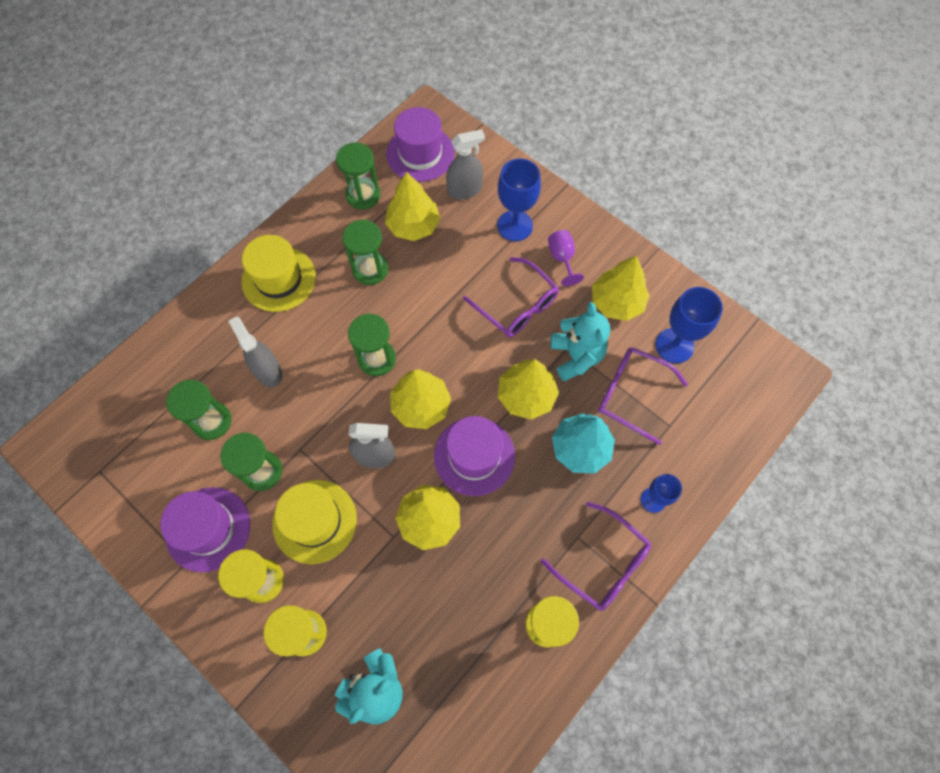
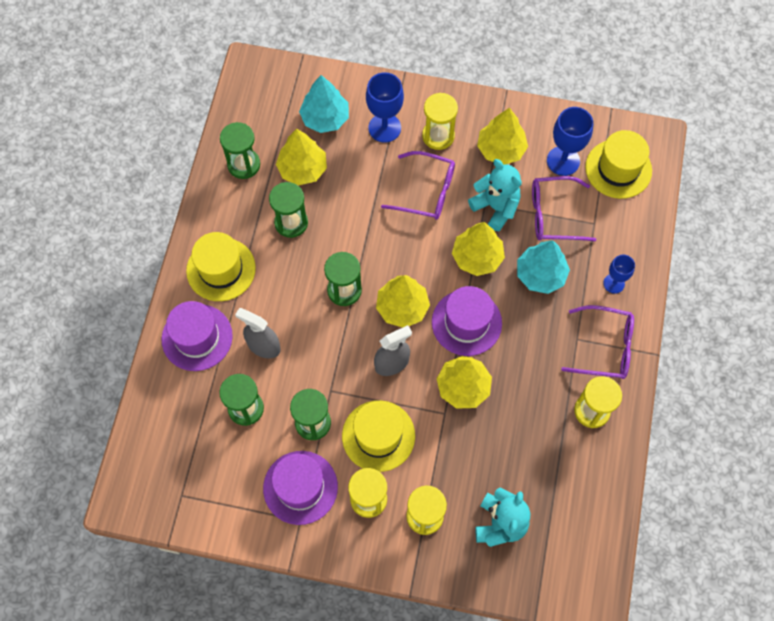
camera: 30 degrees left, 0 degrees up
(420, 153) = (268, 105): purple hat -> purple hat (197, 337)
(464, 190) = (325, 118): grey spray bottle -> turquoise tree
(562, 258) = (438, 136): purple goblet -> yellow hourglass
(729, 383) = (618, 169): none -> yellow hat

